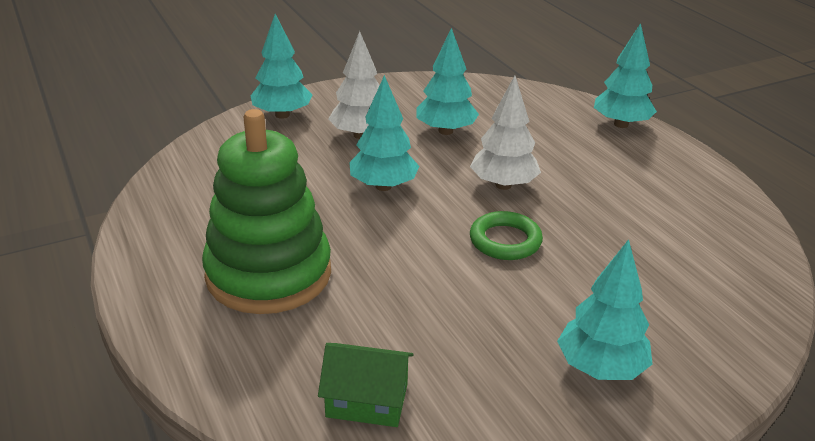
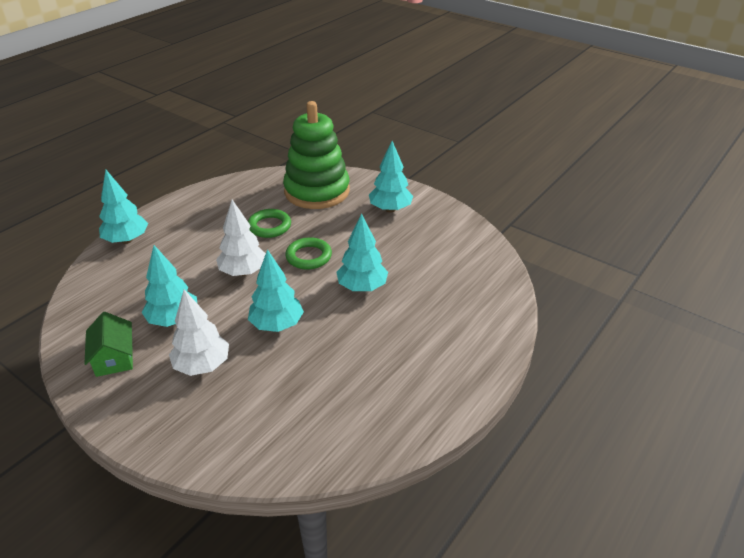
camera: 115 degrees left, 5 degrees up
(268, 274) = (411, 338): green stacking toy -> green stacking toy (317, 191)
(282, 115) = (184, 436): turquoise tree -> turquoise tree (362, 287)
(367, 400) = (469, 266): green house -> green house (114, 357)
(603, 226) = (269, 226): none -> green ring

